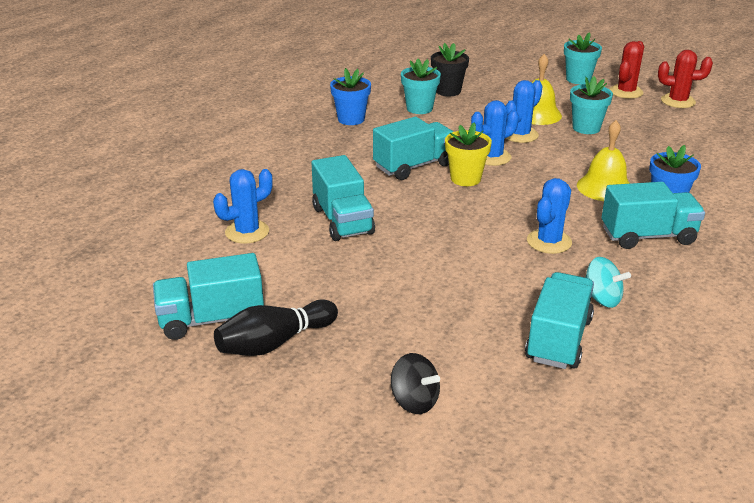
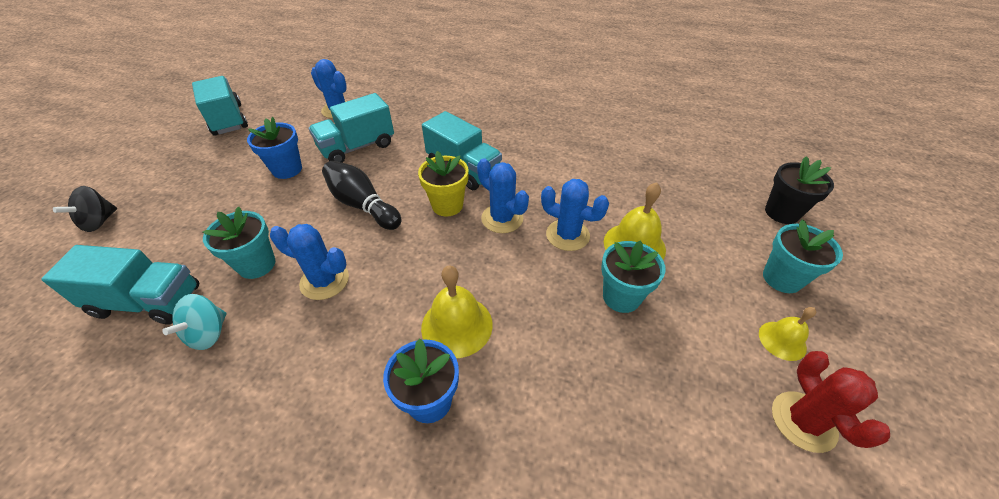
camera: 75 degrees right, 15 degrees up
(274, 343) = (194, 148): black bowling pin -> black bowling pin (362, 205)
(351, 119) = (543, 120): blue flower pot -> blue flower pot (287, 169)
(419, 108) = (591, 155): turquoise flower pot -> turquoise flower pot (257, 265)
(448, 91) = (649, 167): black flower pot -> black flower pot (781, 213)
(626, 92) = (782, 340): red cactus -> yellow bell
(648, 236) = (338, 377): turquoise truck -> none

